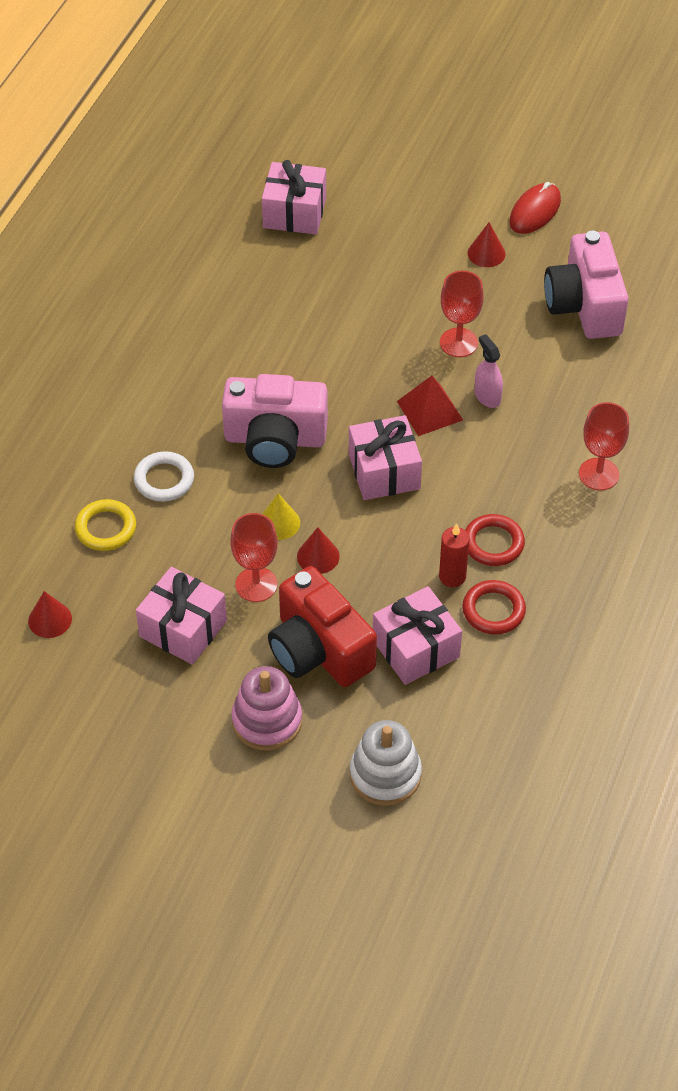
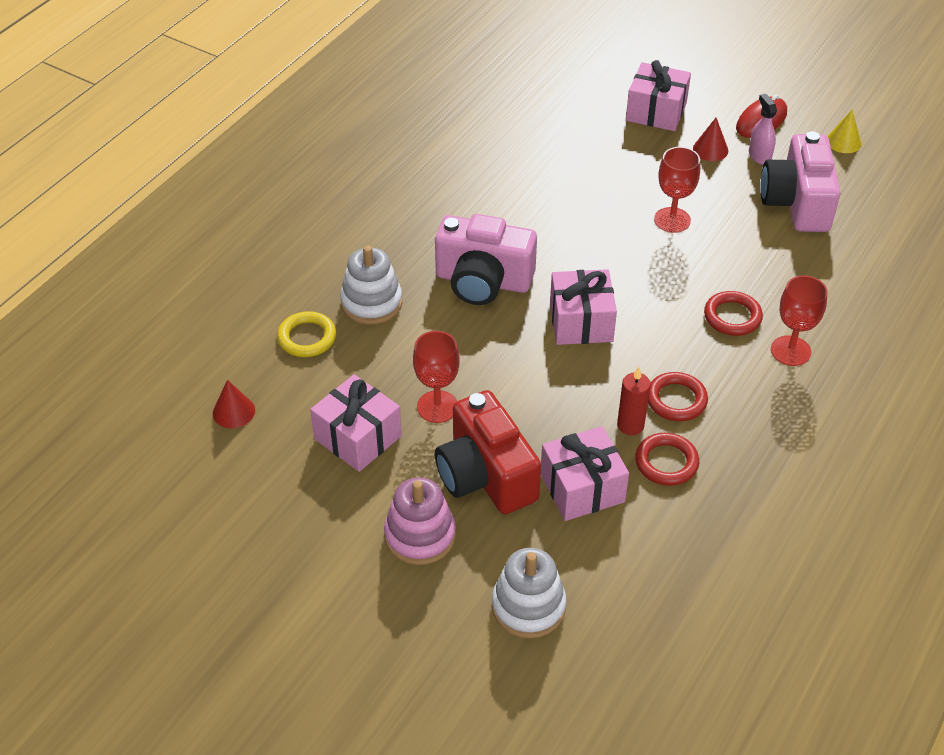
camera: 10 degrees right, 5 degrees down
(164, 480) = (371, 303): white ring -> white stacking toy
(279, 523) = (471, 354): yellow cone -> yellow cone (843, 142)
(294, 213) = (540, 98): pink gift -> pink gift (656, 111)
(318, 556) = (502, 389): red cone -> none
(429, 410) = (634, 274): red pyramid -> none
(487, 396) = (692, 269): pink spray bottle -> pink spray bottle (759, 156)
(536, 445) = (732, 317): none -> red ring

